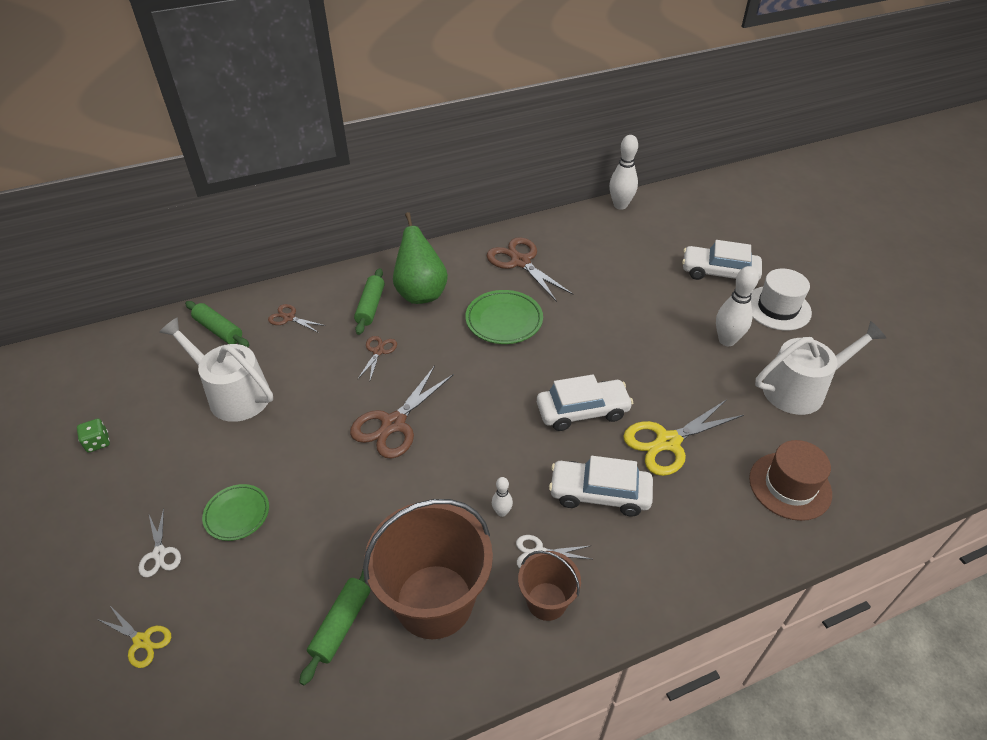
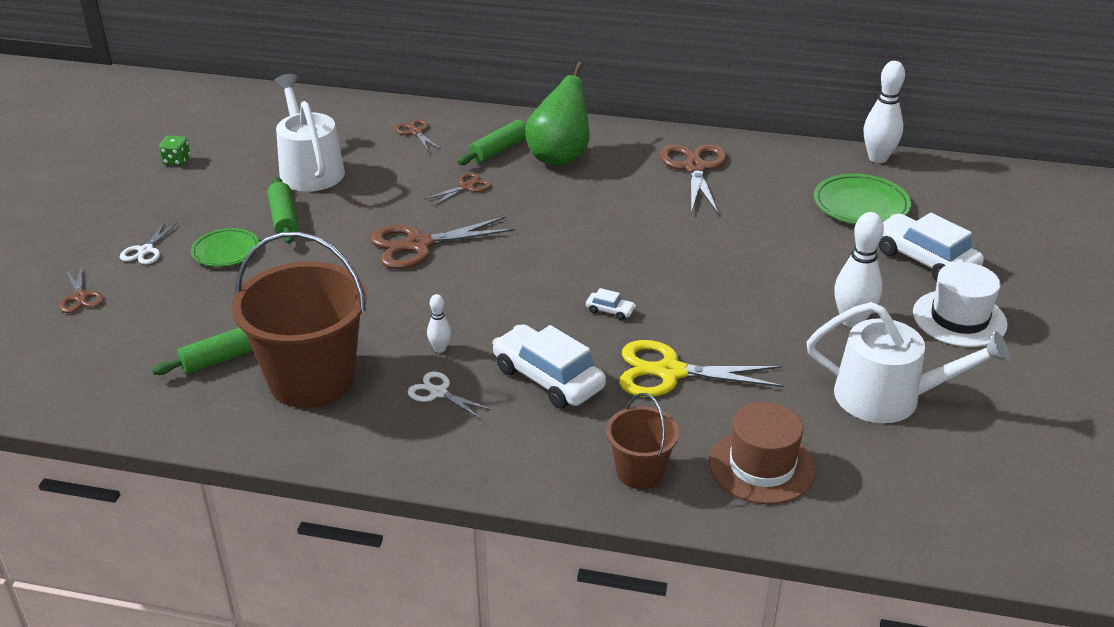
camera: 35 degrees right, 10 degrees down
(142, 641) = (80, 297): yellow scissors -> brown scissors
(218, 330) = (347, 119): green rolling pin -> green rolling pin (283, 219)
(504, 320) = (617, 209): green plate -> green plate (861, 205)
(546, 601) = (404, 427): brown bucket -> brown bucket (640, 472)
(582, 411) = (610, 311): white car -> white car, size x0.43

